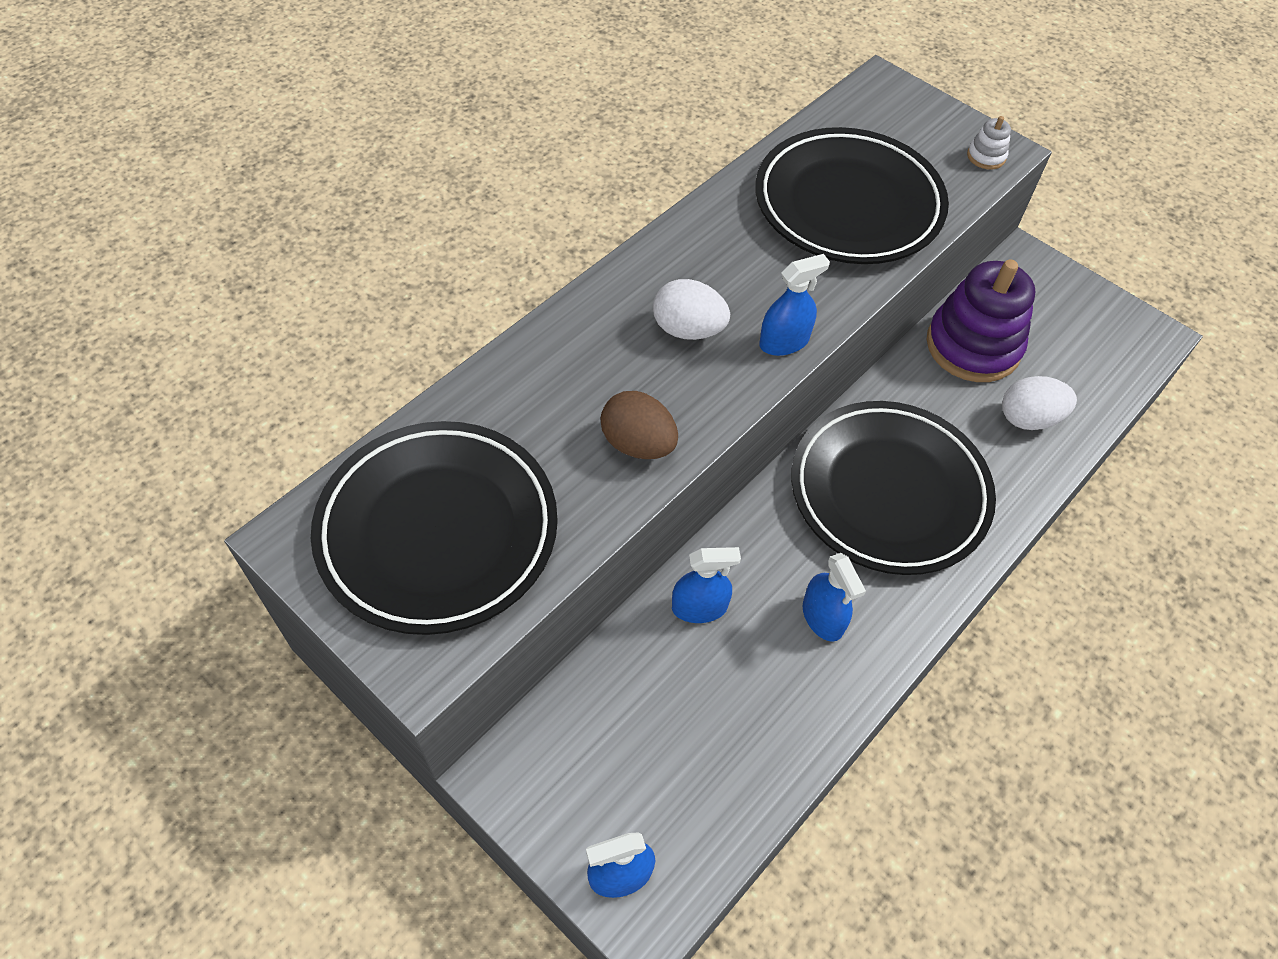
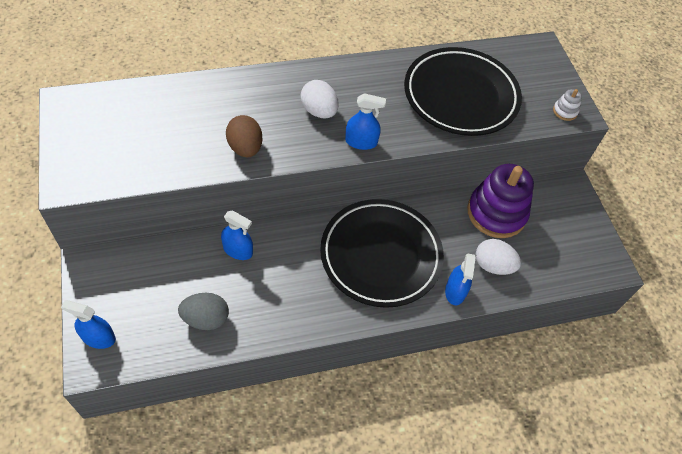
camera: 30 degrees right, 0 degrees up
(438, 531) = (124, 134): black plate -> none
(745, 737) = (206, 319): none -> grey egg
(822, 617) = (292, 291): blue spray bottle -> blue spray bottle (455, 291)

